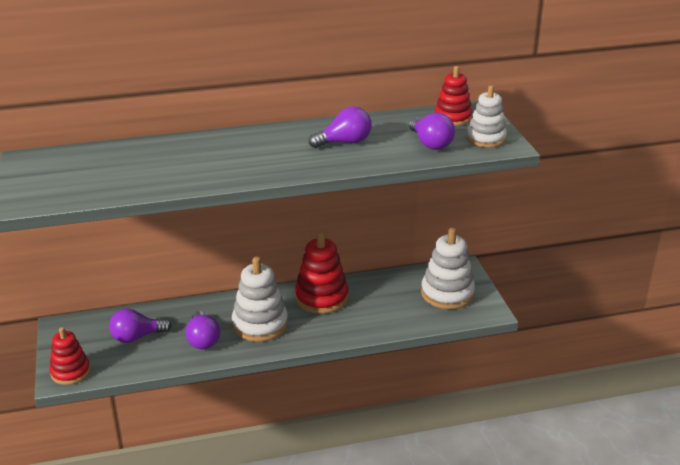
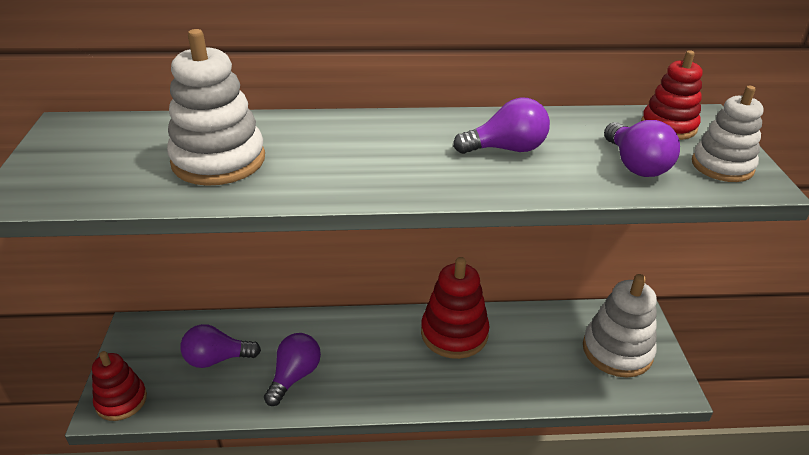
camera: 10 degrees right, 5 degrees up
(203, 340) = (294, 376): purple light bulb -> purple light bulb turned 150 degrees counterclockwise
(260, 324) = (370, 363): white stacking toy -> white stacking toy (218, 160)

